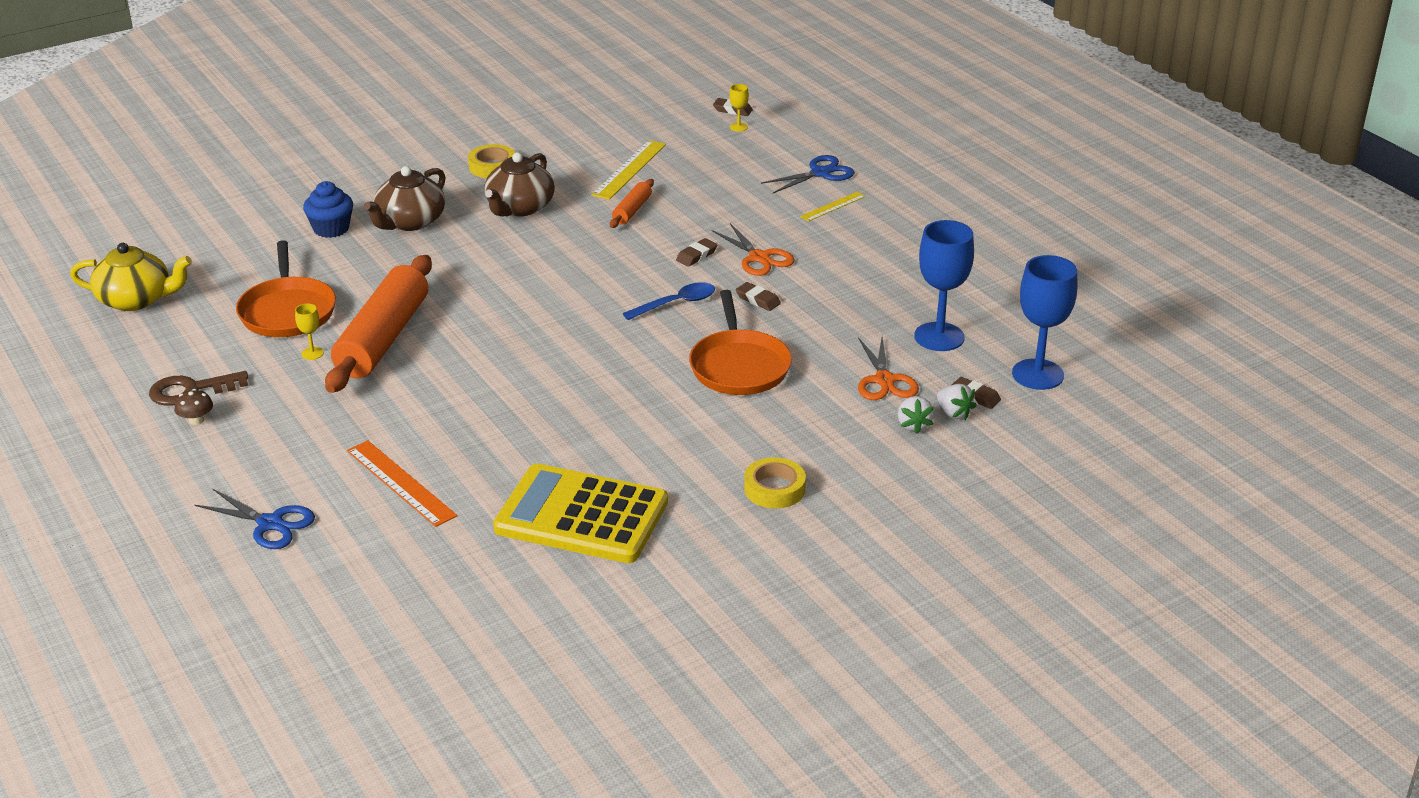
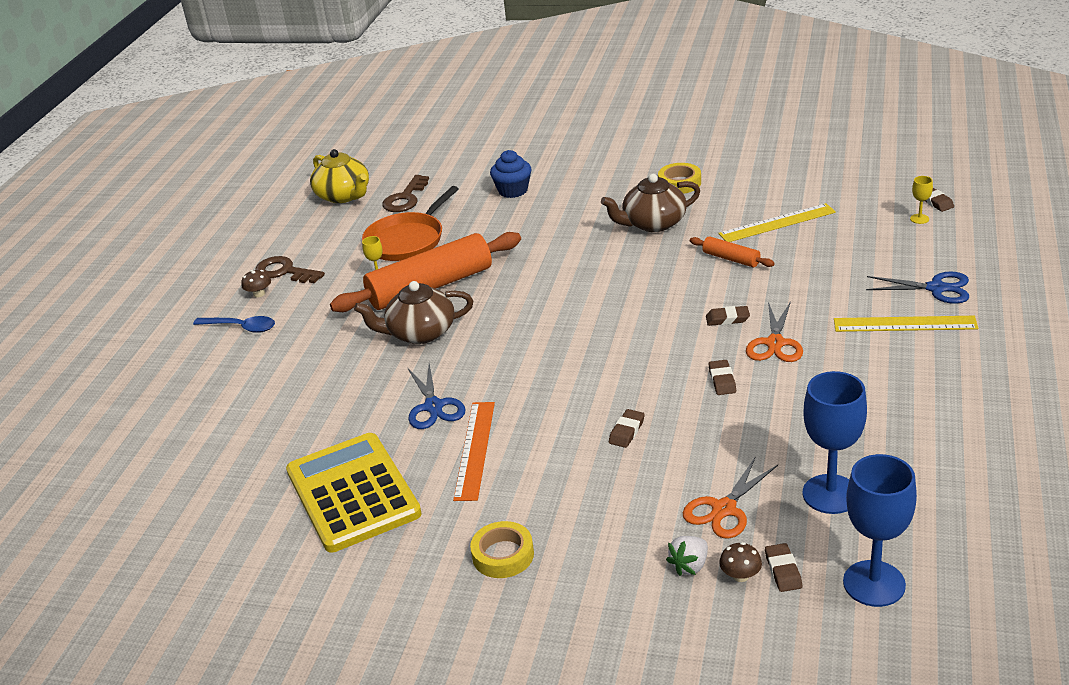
camera: 50 degrees right, 0 degrees up
(219, 276) = (405, 198): none -> brown key
(270, 524) = (193, 388): blue scissors -> blue scissors (433, 406)
(401, 483) = (293, 401): orange ruler -> orange ruler (475, 450)
(409, 222) = (566, 205): brown teapot -> brown teapot (420, 333)
(632, 210) = (731, 259): orange rolling pin -> orange rolling pin turned 60 degrees clockwise
(676, 304) = (655, 353): blue spoon -> blue spoon (241, 327)
(739, 366) = (626, 431): orange pan -> brown eraser
(833, 206) = (904, 324): yellow ruler -> yellow ruler, size x1.66
(954, 413) = (740, 575): white strawberry -> brown mushroom

